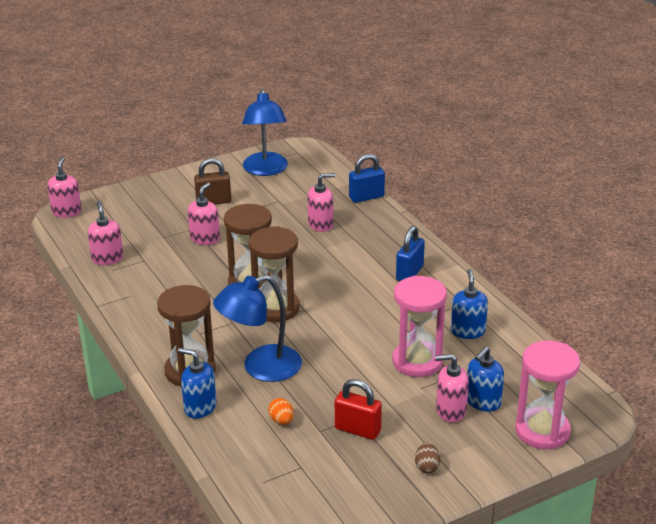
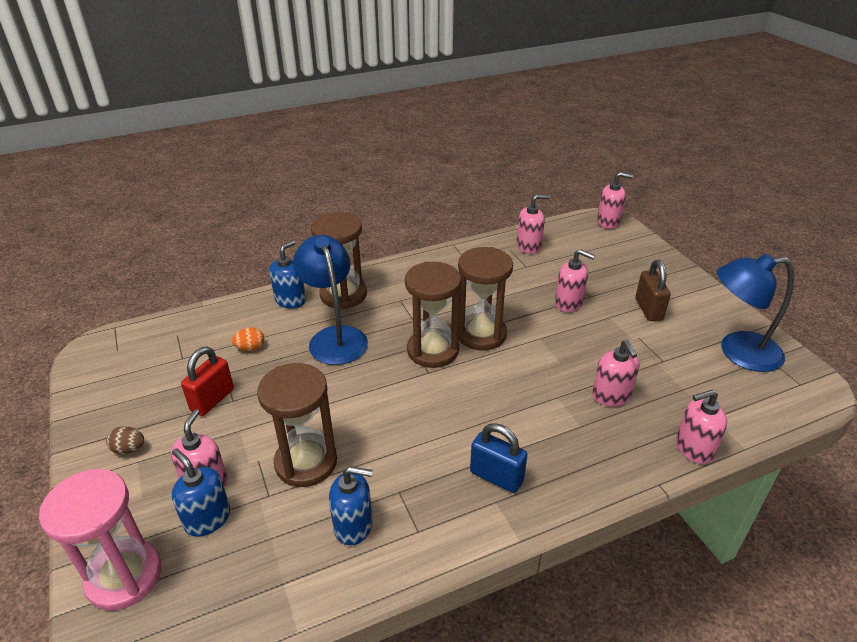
camera: 95 degrees right, 5 degrees up
(366, 197) = (693, 448): blue padlock -> pink soap dispenser
(417, 361) = (306, 462): pink hourglass -> brown hourglass

